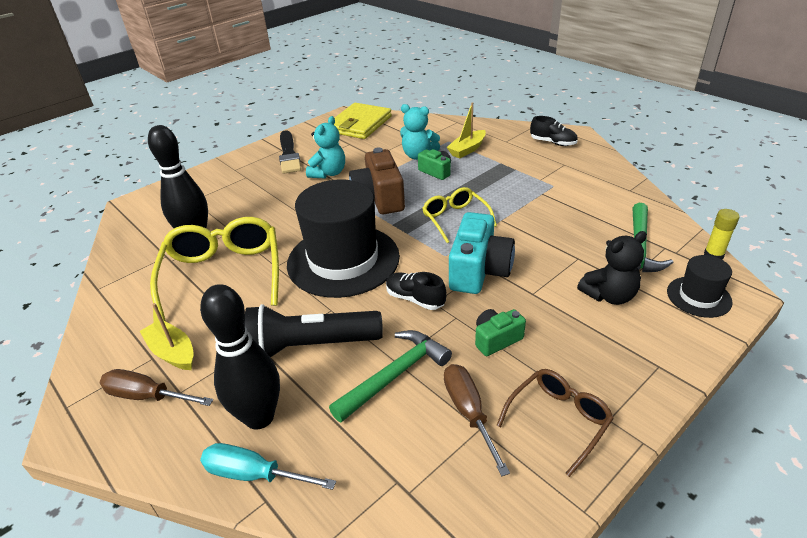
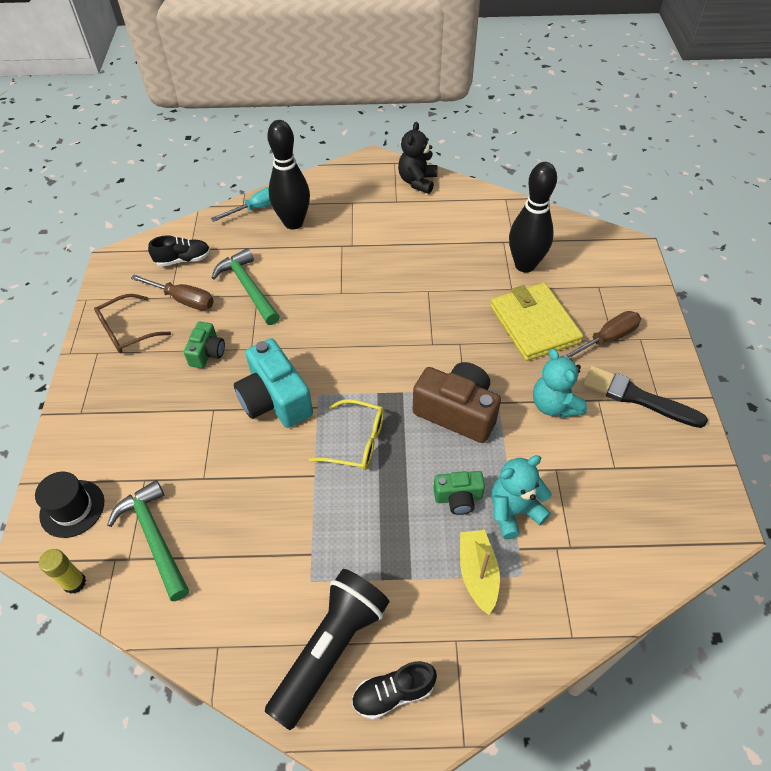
camera: 130 degrees right, 15 degrees up
(147, 396) = (364, 190): brown screwdriver -> brown screwdriver (607, 339)
(172, 352) = (391, 210): yellow boat -> none
(223, 275) = (449, 260): yellow glasses -> none
(311, 346) = (319, 266): black flashlight -> black flashlight (330, 650)
(343, 260) = (389, 330): black hat -> none
(359, 124) = (669, 516): yellow wallet -> yellow wallet (534, 324)
(395, 375) = (248, 288): green hammer -> green hammer turned 150 degrees clockwise
(415, 299) = (295, 340): black shoe -> black shoe (183, 260)
(558, 420) = (127, 331): brown glasses -> brown glasses turned 60 degrees clockwise
(609, 295) = (150, 452): black teddy bear -> black teddy bear (417, 181)

